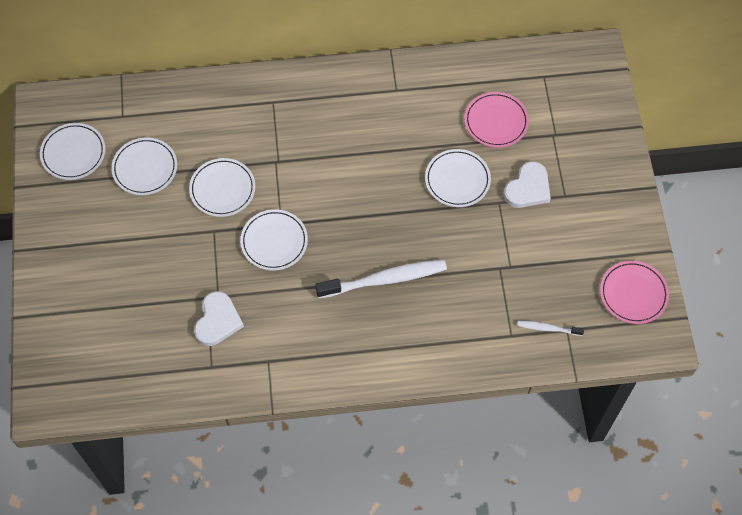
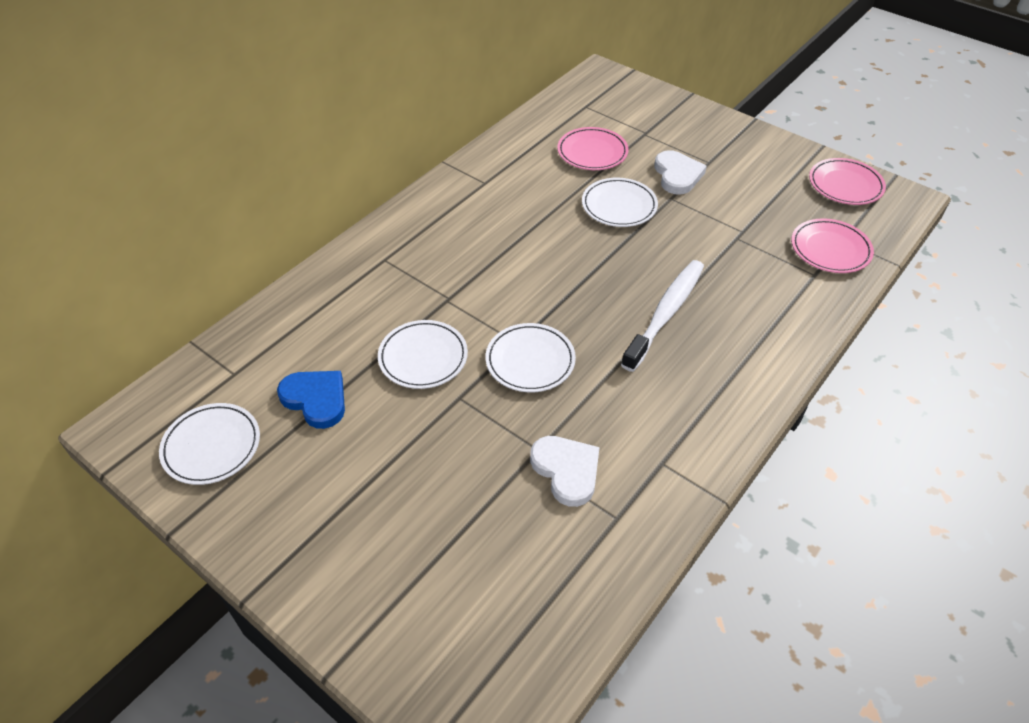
camera: 45 degrees left, 15 degrees down
(145, 168) = (316, 399): white plate -> blue heart
(548, 328) = (830, 249): white toothbrush -> pink plate

